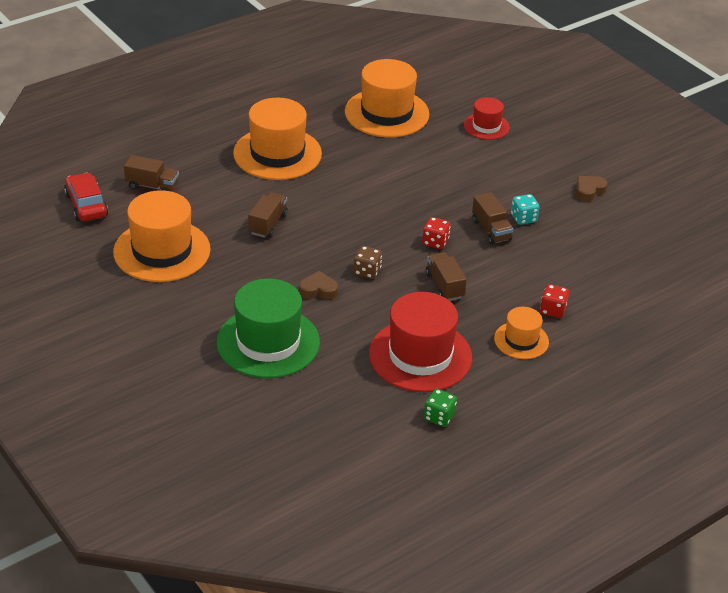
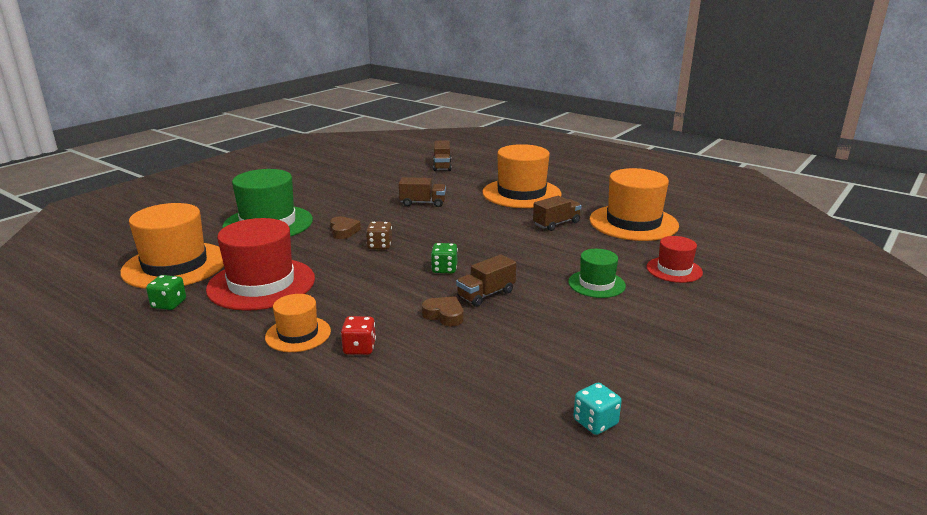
camera: 75 degrees right, 15 degrees down
(86, 205) = (406, 154): red car -> none
(162, 251) = (367, 179): orange hat -> orange hat (175, 265)
(435, 242) = (444, 269): red dice -> green dice
(444, 286) = (375, 282): brown truck -> brown truck (556, 224)
(495, 171) = (596, 284): none -> green hat
(523, 218) = (523, 310): turquoise dice -> turquoise dice (595, 422)
(589, 191) = (618, 347): brown heart -> brown heart (444, 315)

